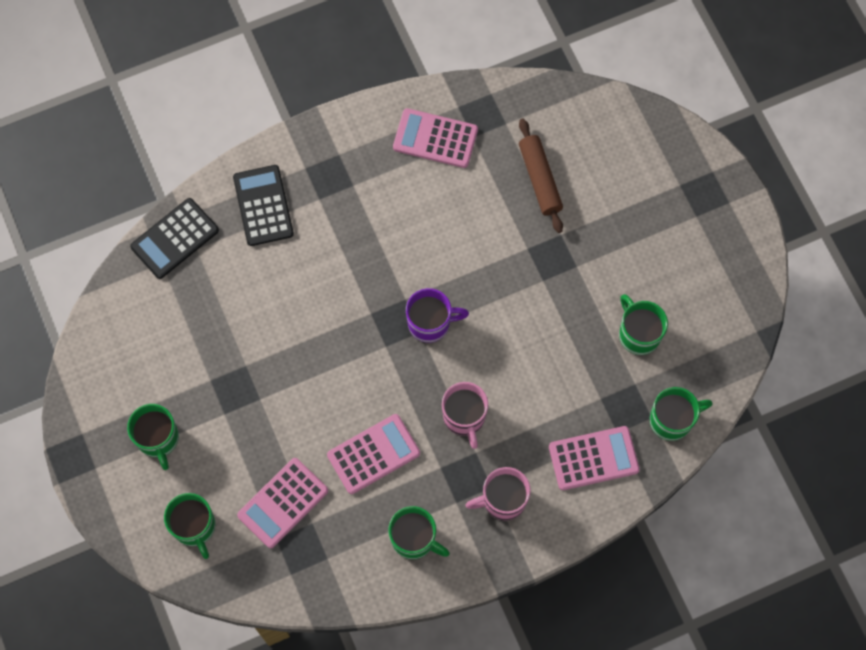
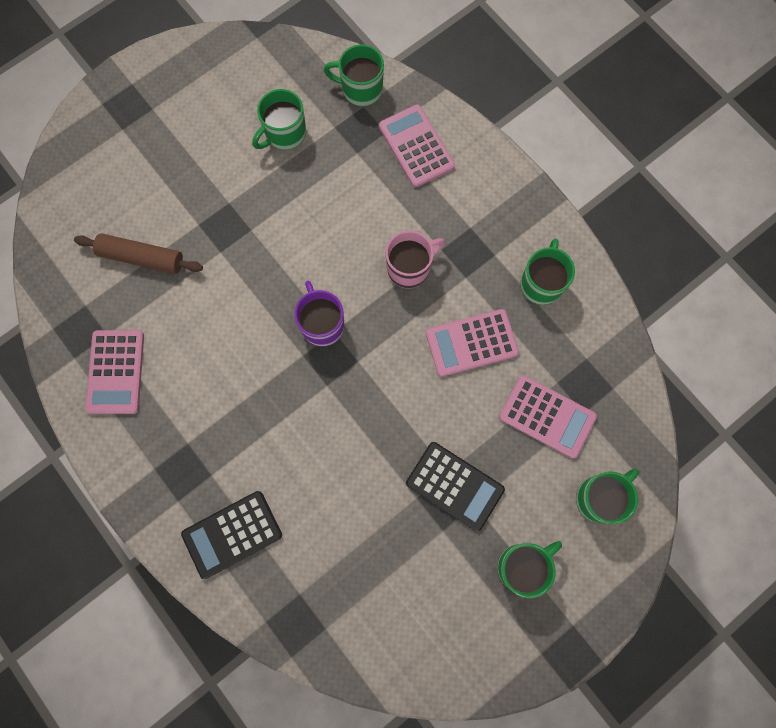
camera: 105 degrees left, 5 degrees up
(175, 239) = (293, 623): black calculator -> black calculator (454, 486)
(373, 454) = (471, 343): pink calculator -> pink calculator turned 60 degrees counterclockwise
(503, 500) = (479, 214): pink mug -> none
(540, 179) = (142, 257): brown rolling pin -> brown rolling pin turned 45 degrees clockwise
(672, 420) = (360, 89): green mug -> green mug turned 45 degrees counterclockwise

